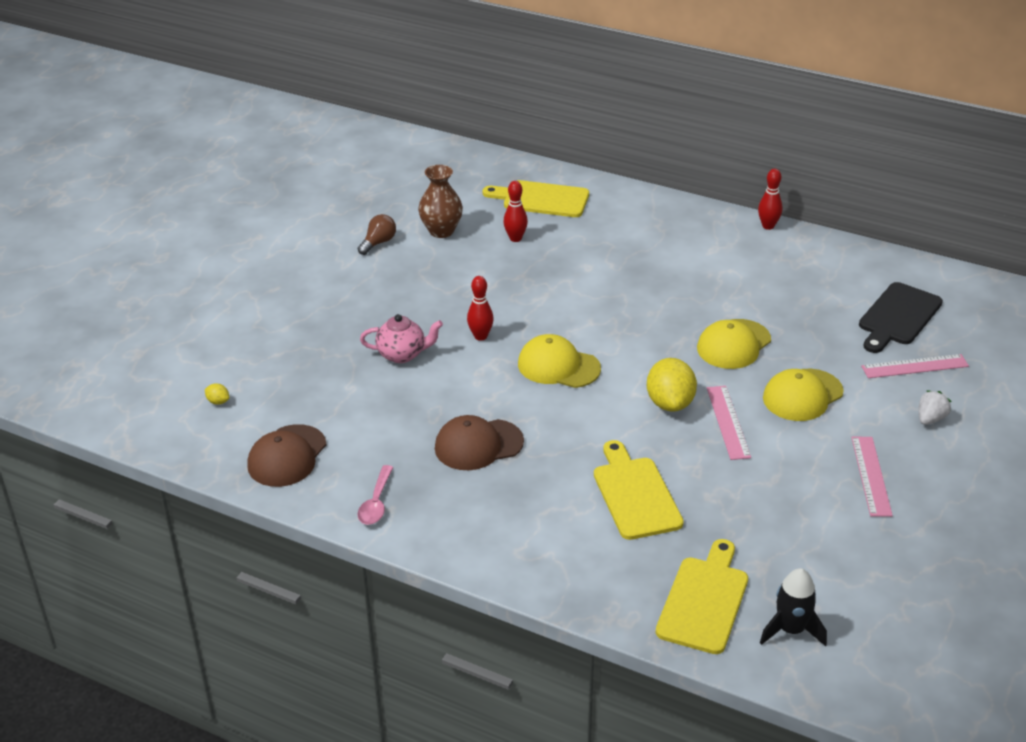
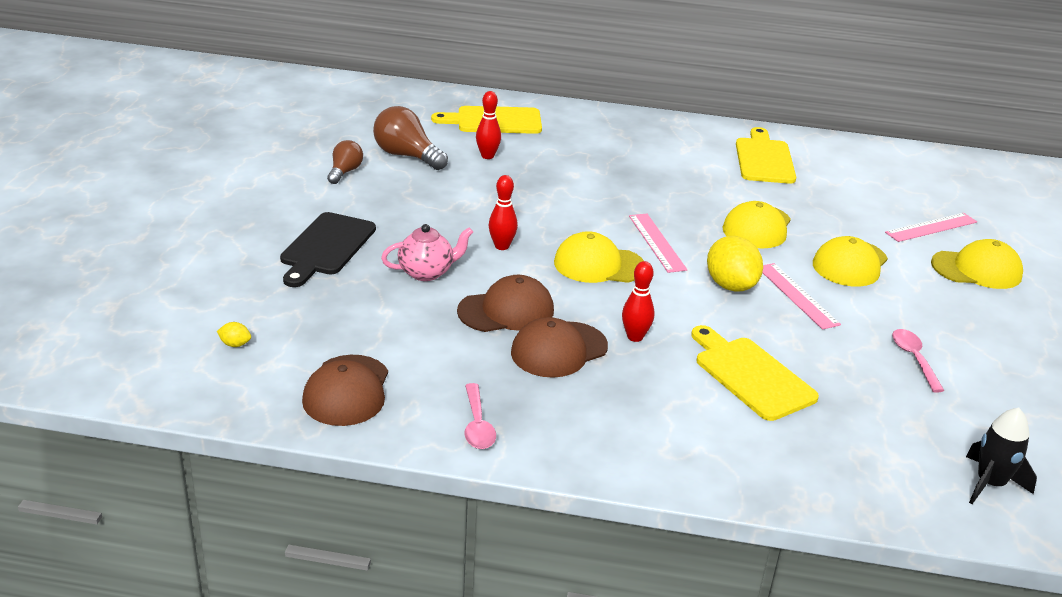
camera: 20 degrees left, 5 degrees down
(441, 231) = (407, 156): brown vase -> brown light bulb
(452, 401) = (506, 311): none -> brown cap
(704, 601) = (887, 469): yellow cutting board -> yellow cutting board (764, 159)
(768, 226) = (723, 126): red bowling pin -> red bowling pin (635, 337)
(800, 502) = (914, 359): none -> pink spoon
(871, 476) = (960, 326): pink ruler -> pink ruler (656, 242)
(898, 317) = (887, 188): black cutting board -> black cutting board (326, 247)
(930, 419) = (976, 269): white strawberry -> yellow cap

